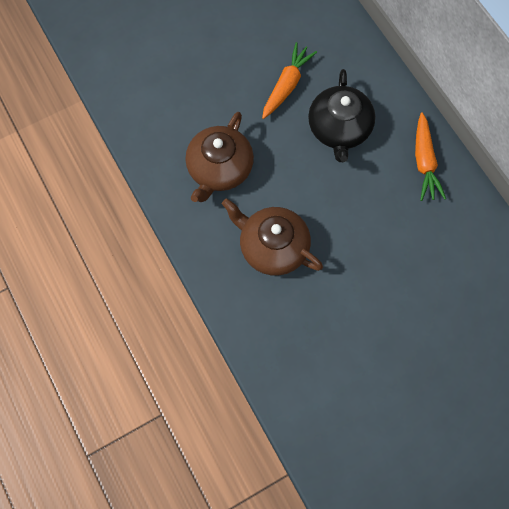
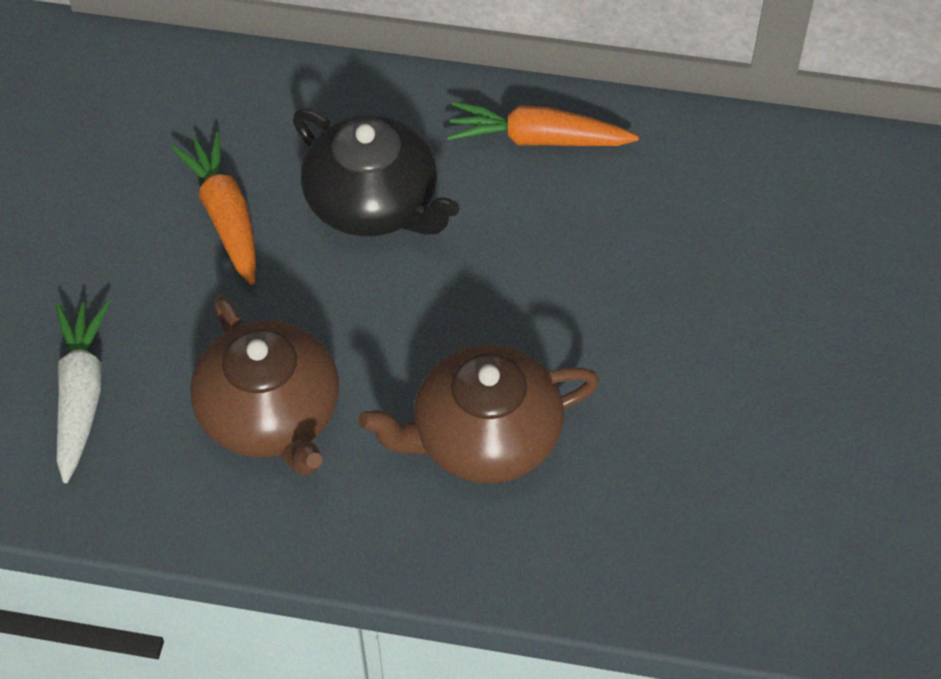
camera: 50 degrees left, 15 degrees down
(174, 103) = (81, 395): none -> white carrot
(424, 162) = (538, 139): orange carrot -> orange carrot turned 150 degrees clockwise

